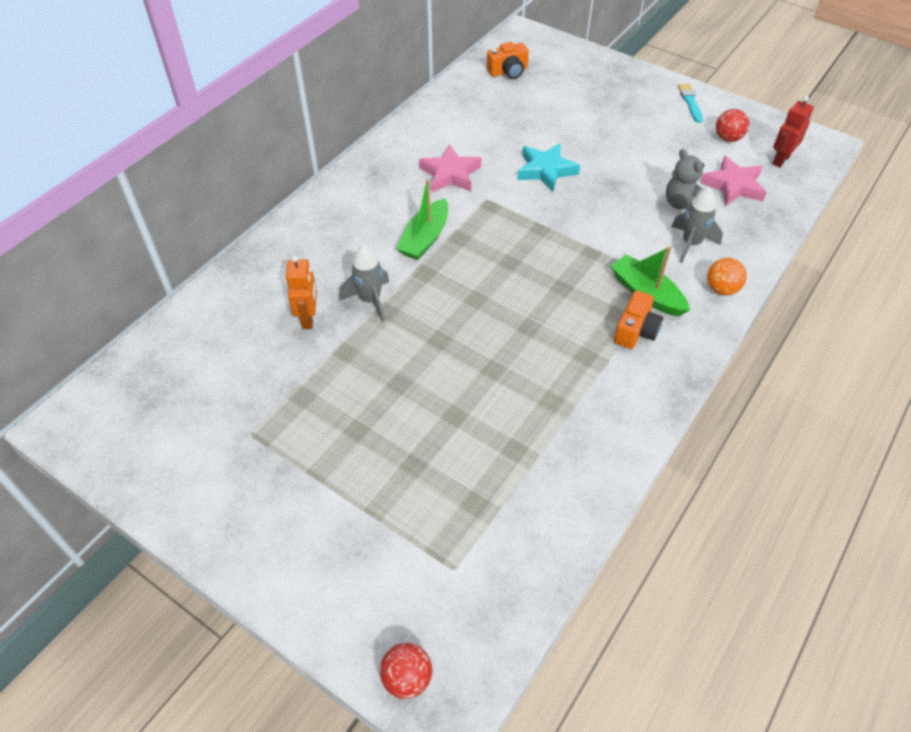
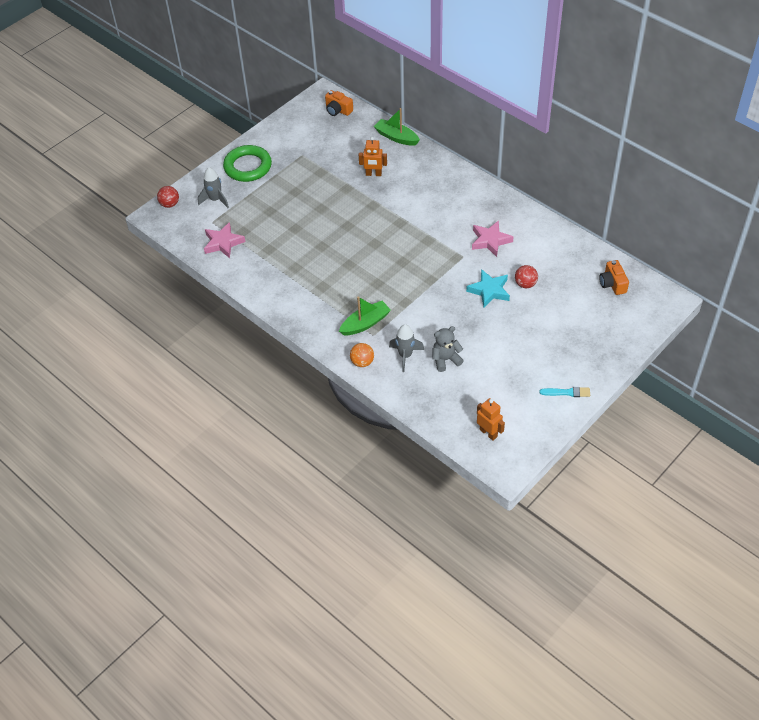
camera: 100 degrees right, 0 degrees up
(282, 530) = (248, 167): none -> green ring
(370, 300) = (382, 199): grey rocket -> grey rocket (215, 200)
(425, 238) = (430, 224): green boat -> green boat (396, 137)
(636, 330) = (337, 312): orange camera -> orange camera (338, 110)
(728, 138) = (517, 406): red ball -> red ball (525, 284)
(733, 185) = (461, 395): pink star -> pink star (223, 243)
(780, 160) = (488, 433): red robot -> orange robot

